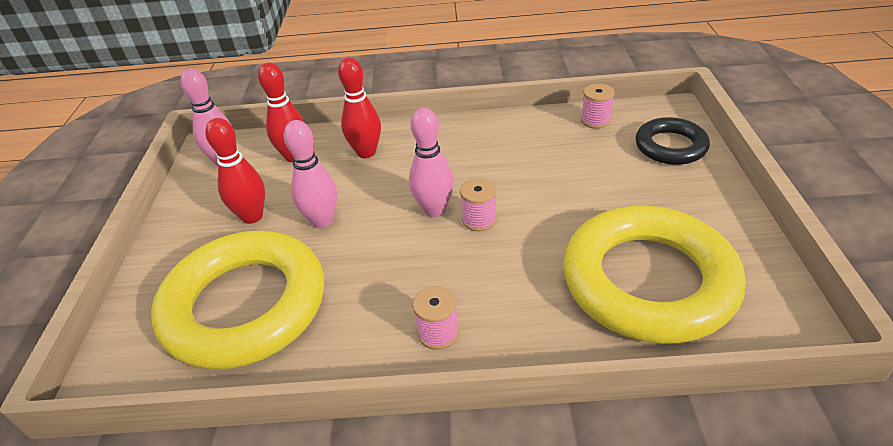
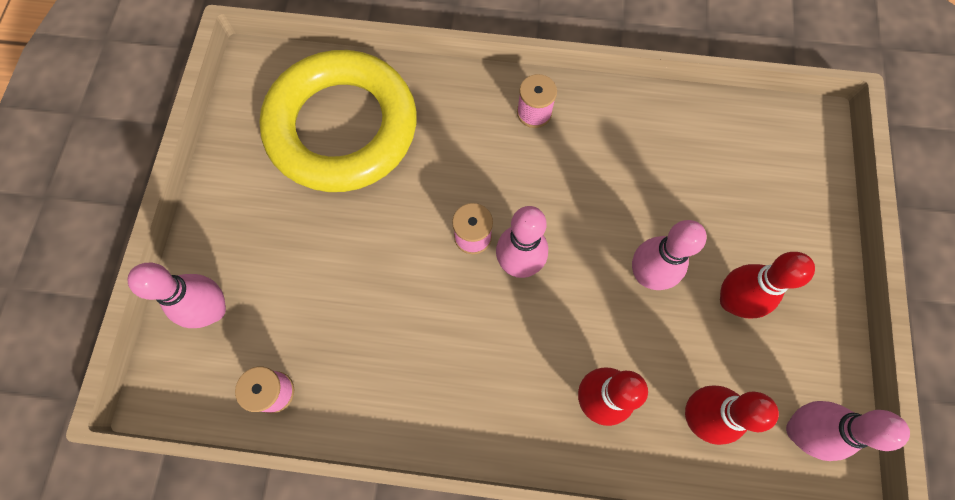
camera: 175 degrees left, 30 degrees up
(245, 306) = (710, 174): yellow ring -> none
(670, 146) = (213, 310): black ring -> pink bowling pin

